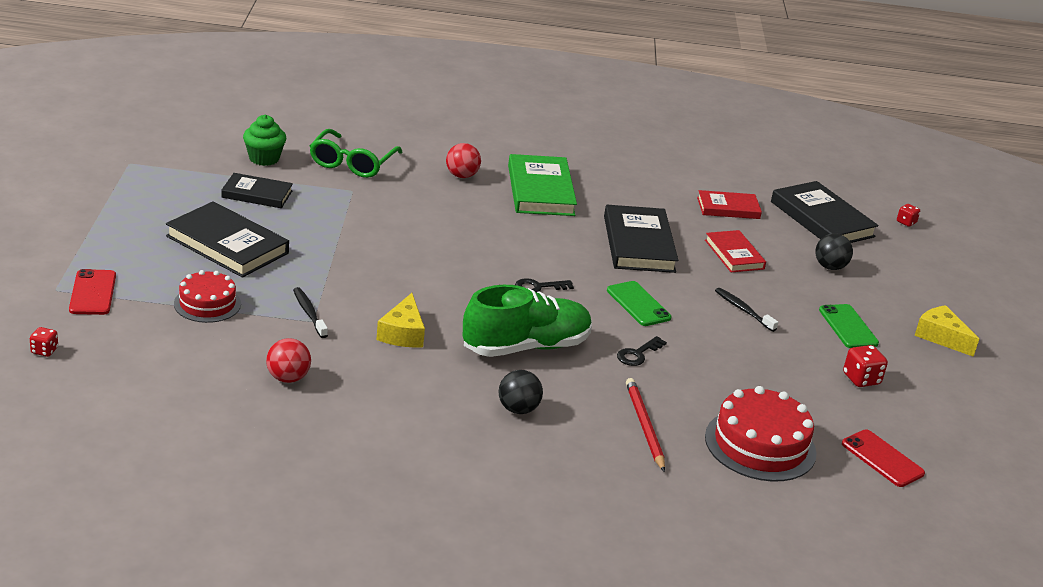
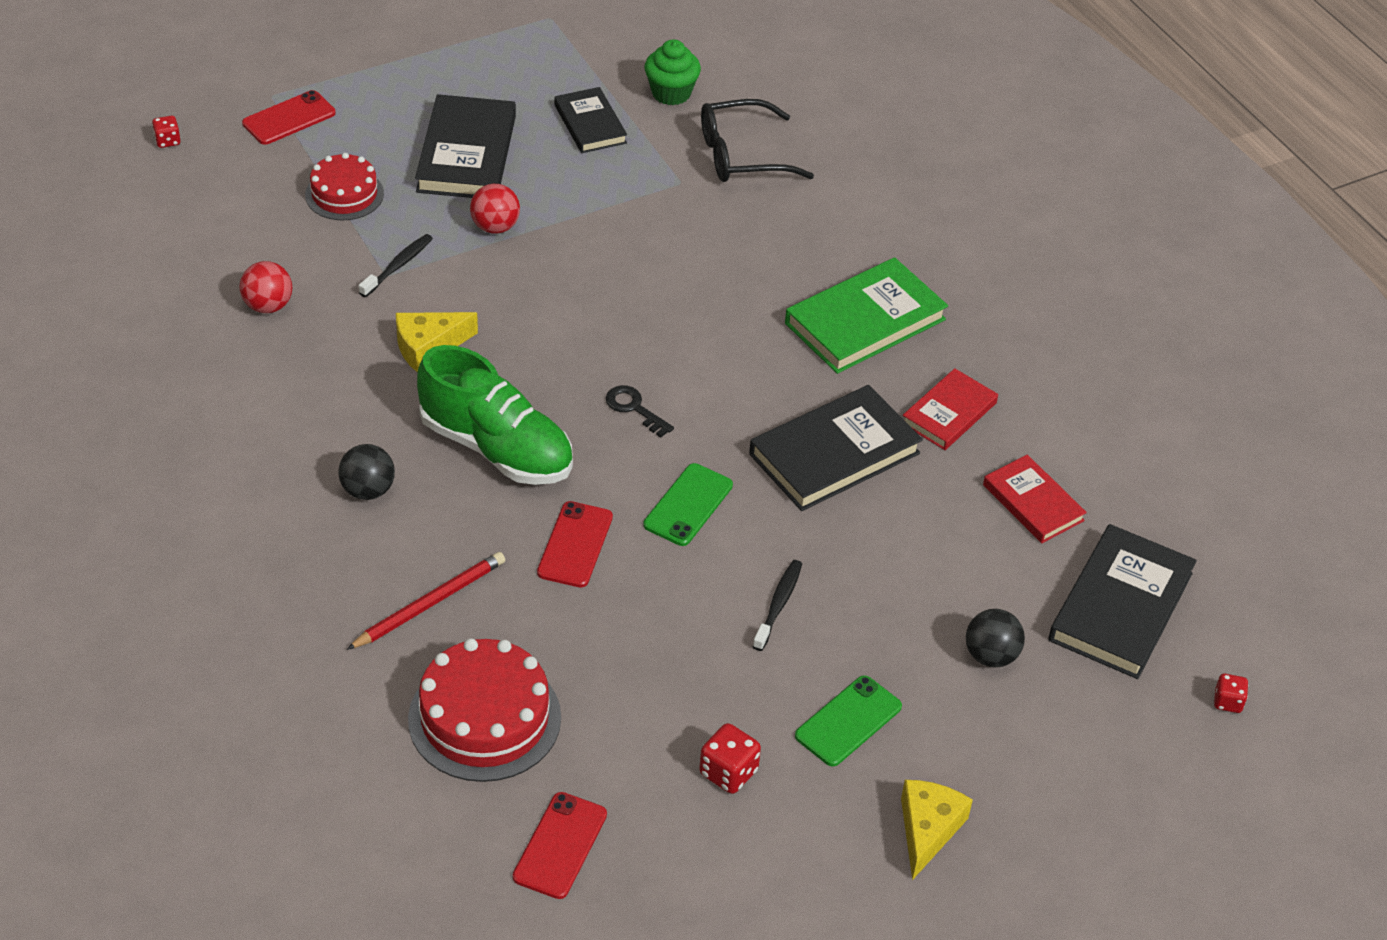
camera: 60 degrees right, 15 degrees up
(352, 163) = (741, 155): green glasses -> black glasses
(462, 176) = (819, 246): red ball -> red ball (495, 227)
(638, 354) = (575, 545): black key -> red phone
(734, 254) = (912, 550): red book -> red book (949, 413)

